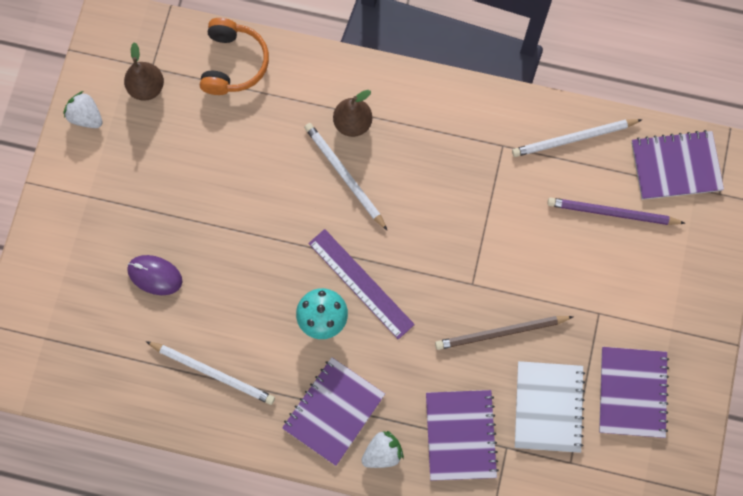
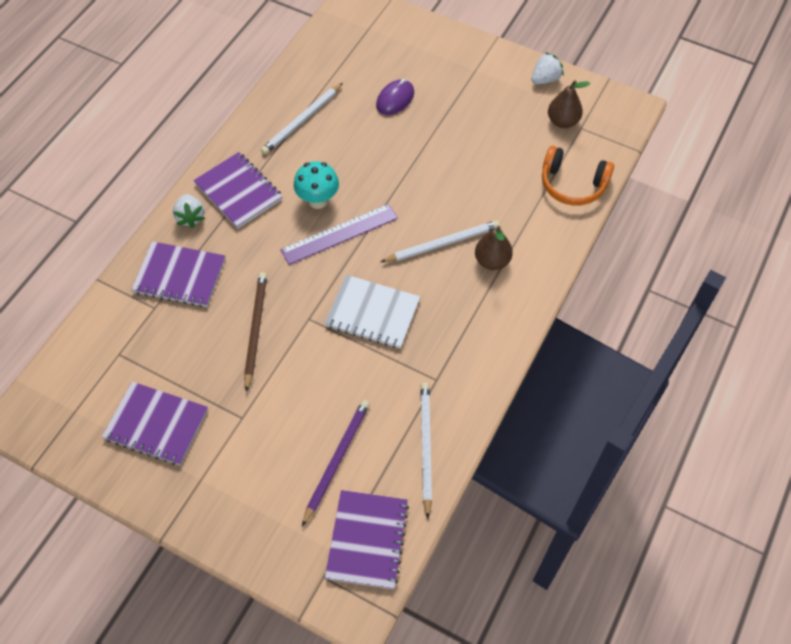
camera: 105 degrees right, 15 degrees down
(548, 407) = (174, 349): white notebook -> white notebook (372, 313)

